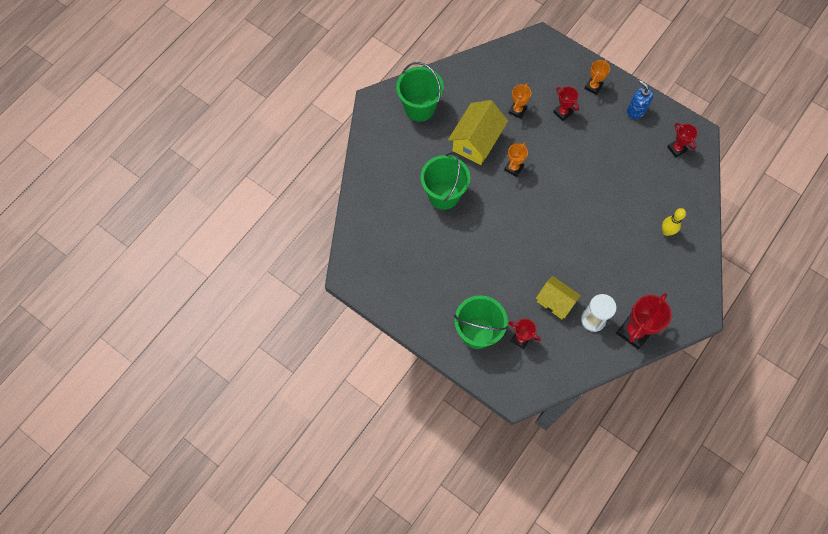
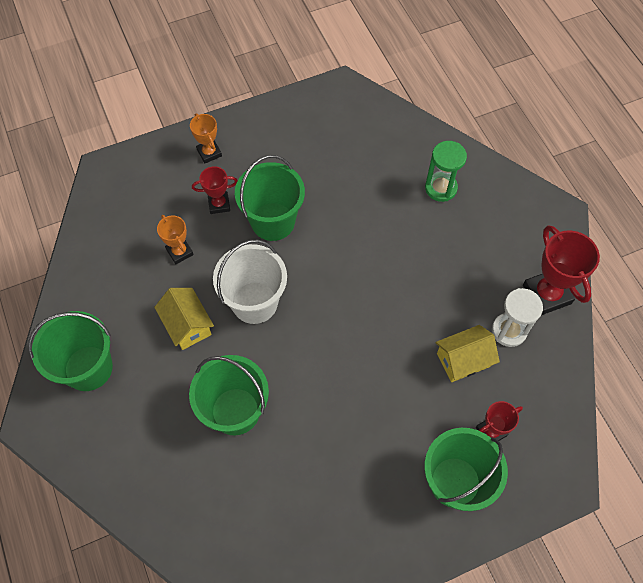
camera: 60 degrees left, 5 degrees down
(476, 141) = (187, 325): yellow house -> yellow house, size x0.66
(513, 168) = (254, 302): orange trophy -> white bucket
(572, 148) = (273, 221): none -> green bucket
(636, 111) = (271, 129): blue soap dispenser -> none
(666, 231) = (440, 188): yellow bowling pin -> green hourglass
(676, 149) = (346, 118): red trophy -> none

